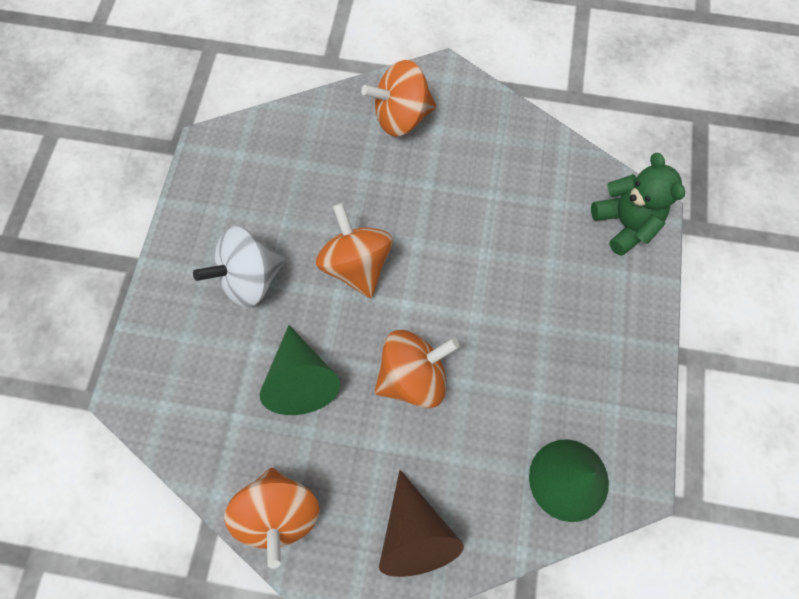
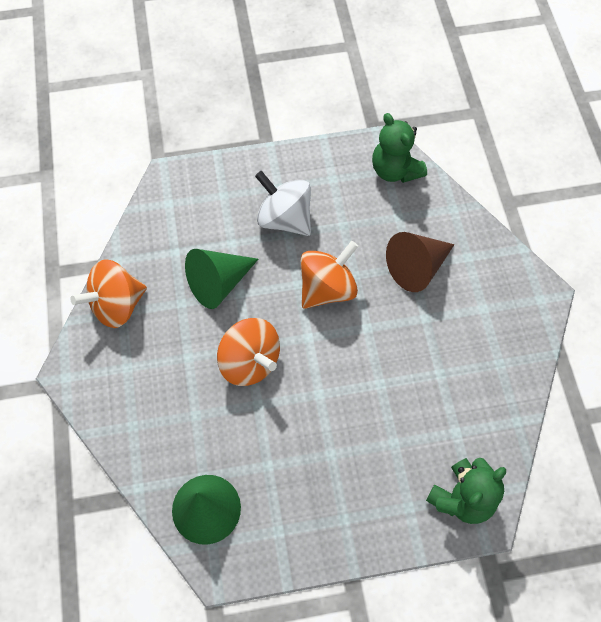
camera: 70 degrees right, 5 degrees down
(243, 146) = (395, 170): none -> green teddy bear
(401, 117) = (480, 275): orange spinning top -> none
(415, 534) = (129, 403): brown cone -> brown cone (417, 267)

